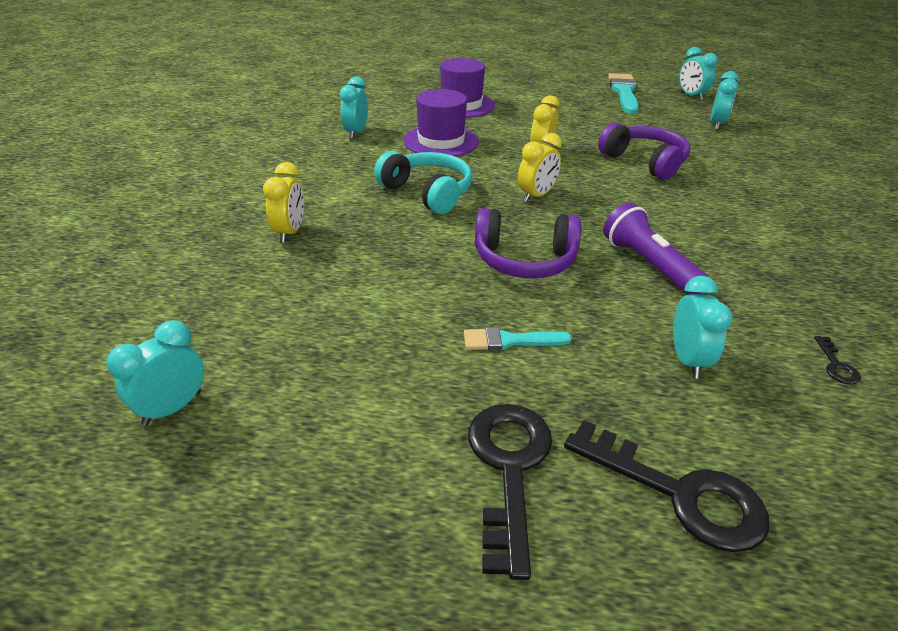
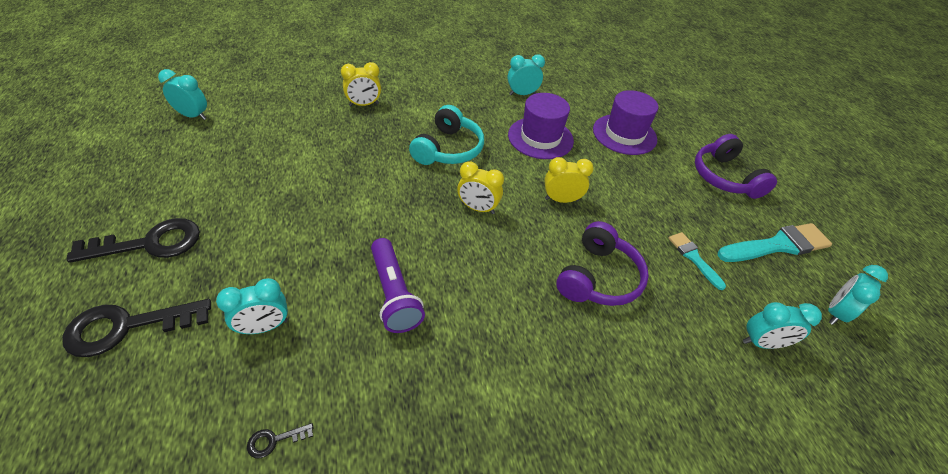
camera: 65 degrees right, 10 degrees up
(510, 341) = (269, 224): turquoise brush -> turquoise brush (693, 258)
(524, 260) = (372, 216): purple headphones -> purple headphones (724, 177)
(649, 265) = (394, 294): purple flashlight -> purple flashlight turned 120 degrees clockwise
(680, 493) = (126, 327): black key -> black key turned 60 degrees clockwise

